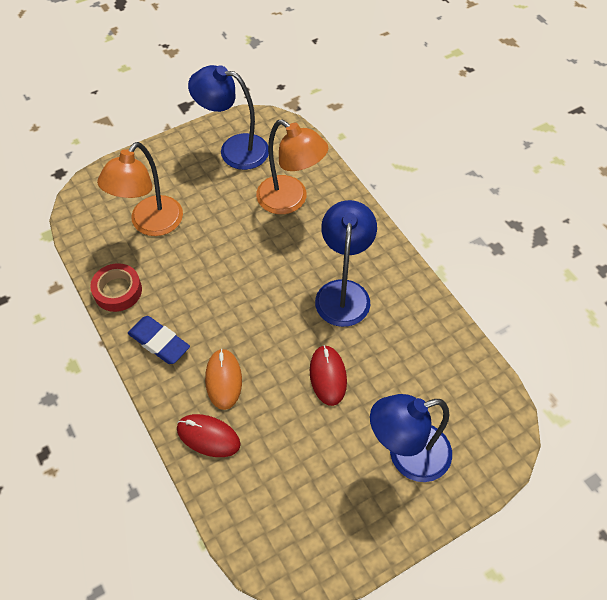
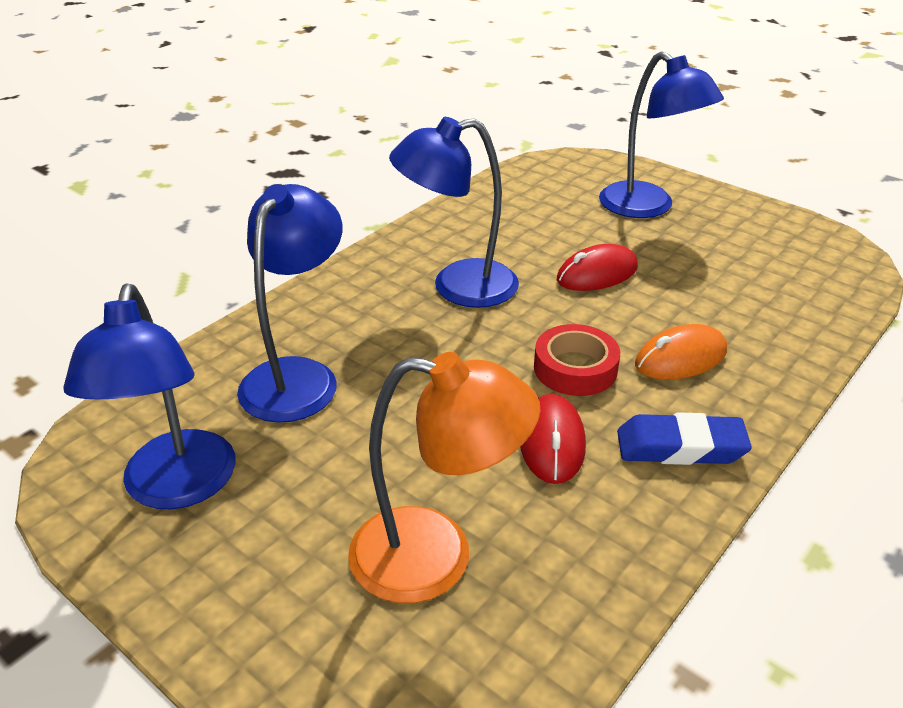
camera: 110 degrees left, 20 degrees down
(117, 291) = (625, 546): red tape -> red tape (575, 368)
(159, 342) = (680, 447): blue eraser -> blue eraser turned 75 degrees clockwise
(208, 436) = (772, 348): red mouse -> red mouse (552, 442)
(290, 200) = (297, 376): orange lamp -> blue lamp

